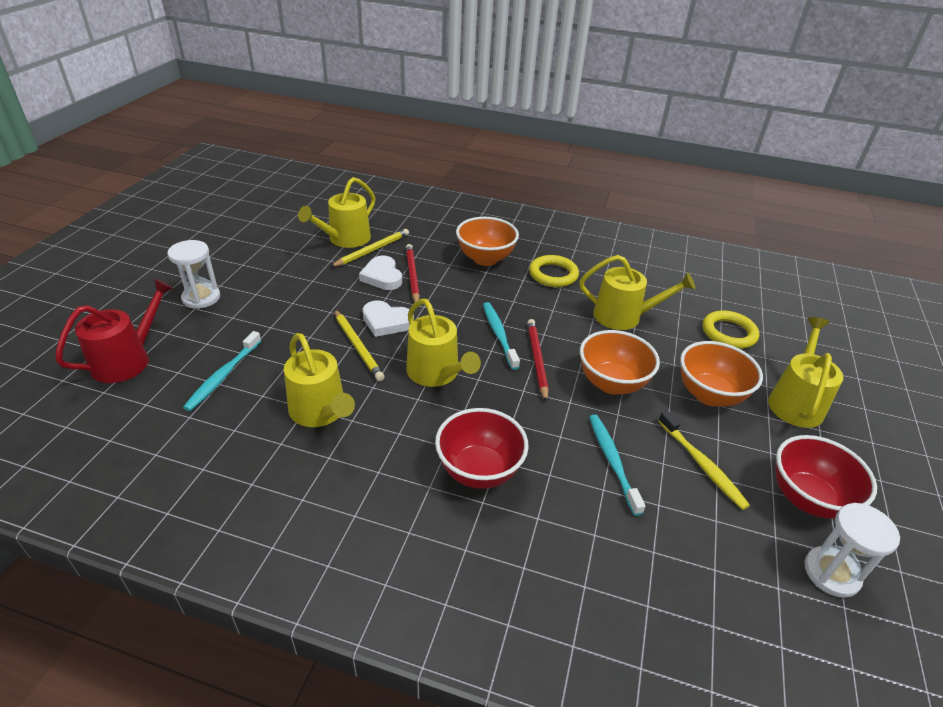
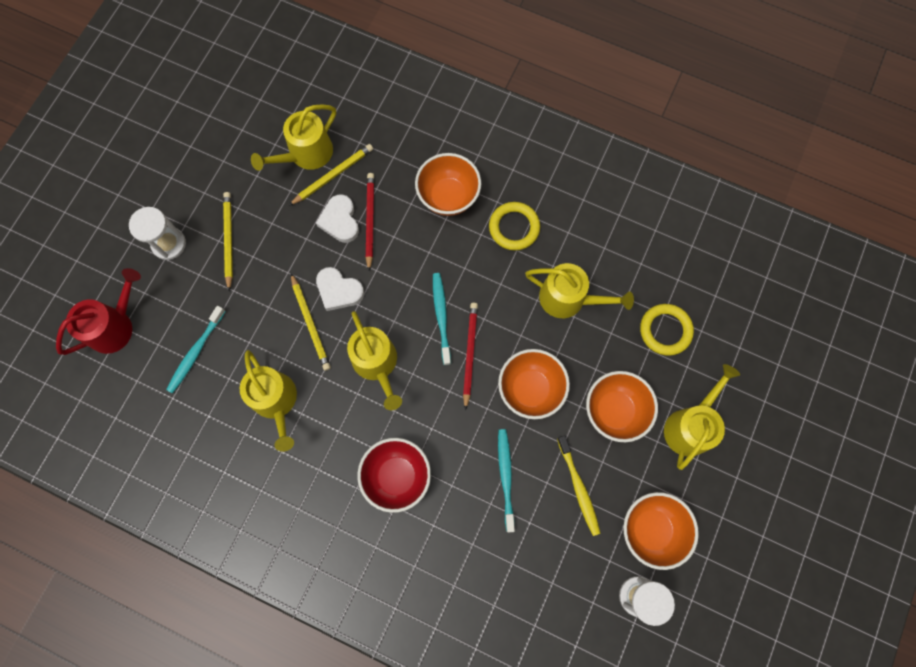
camera: 10 degrees right, 35 degrees up
(267, 293) = (229, 240): none -> yellow pencil
(807, 499) = (651, 529): red bowl -> orange bowl

